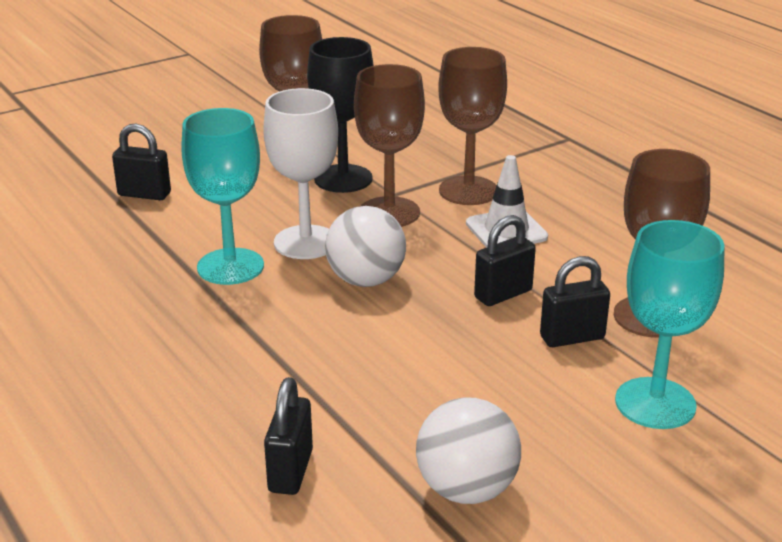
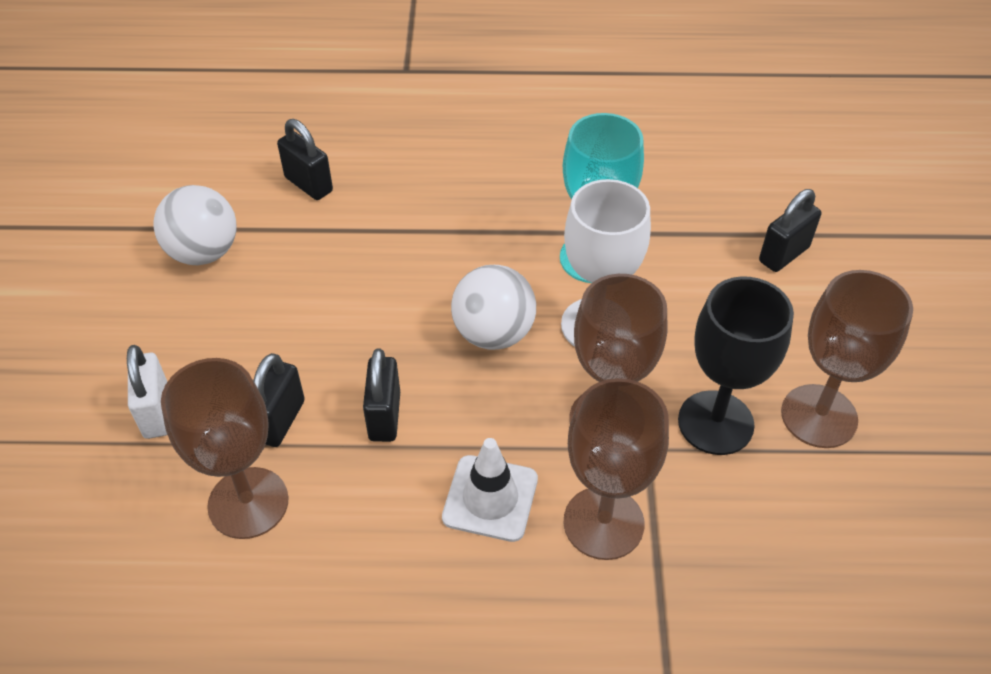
camera: 125 degrees right, 20 degrees up
(655, 403) = (157, 413): turquoise goblet -> white padlock

